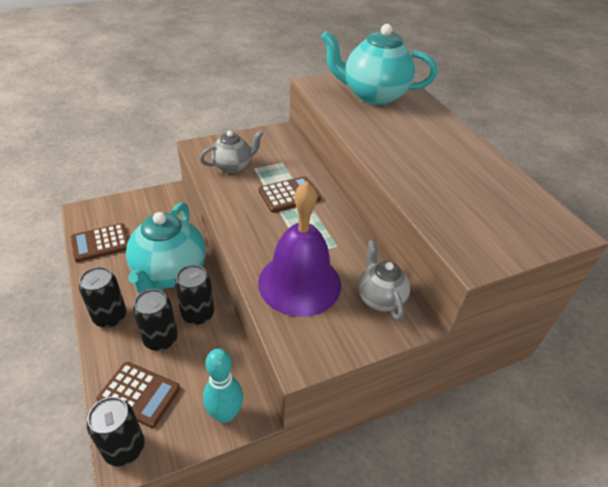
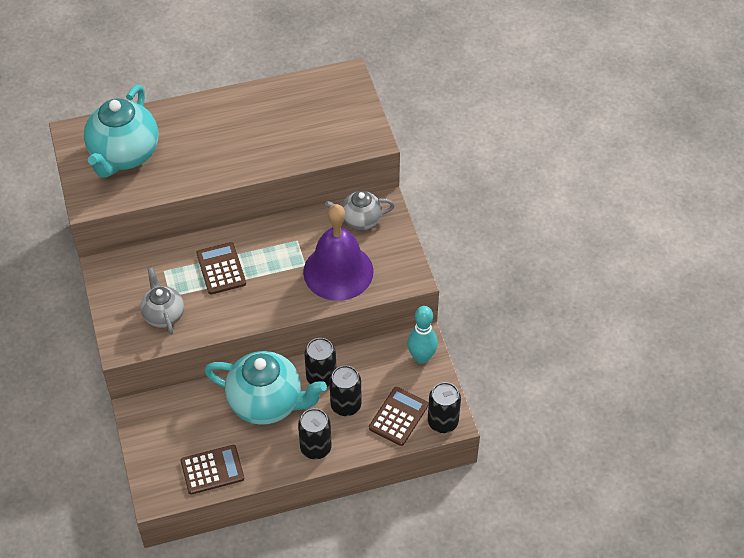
camera: 80 degrees left, 10 degrees up
(100, 243) = (212, 470): brown calculator -> brown calculator turned 90 degrees counterclockwise

